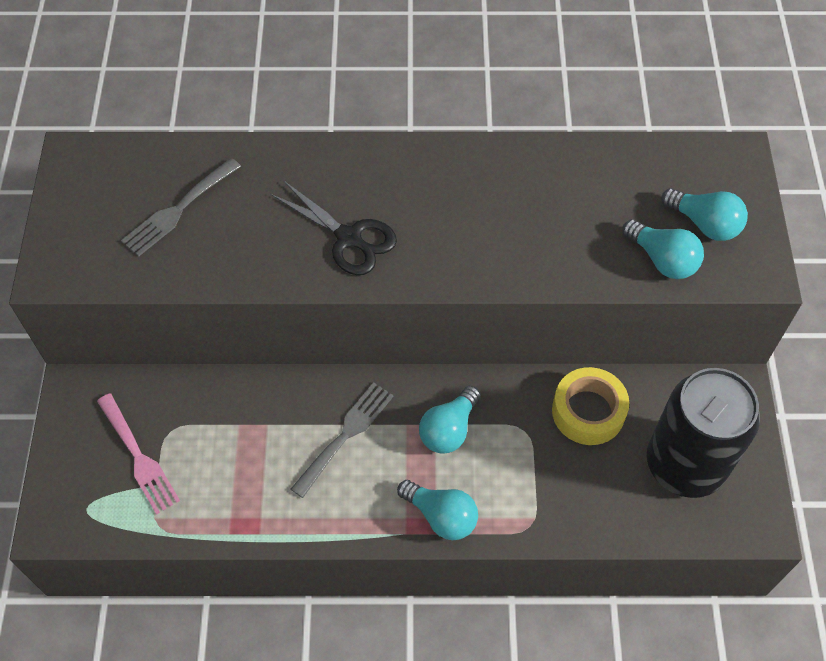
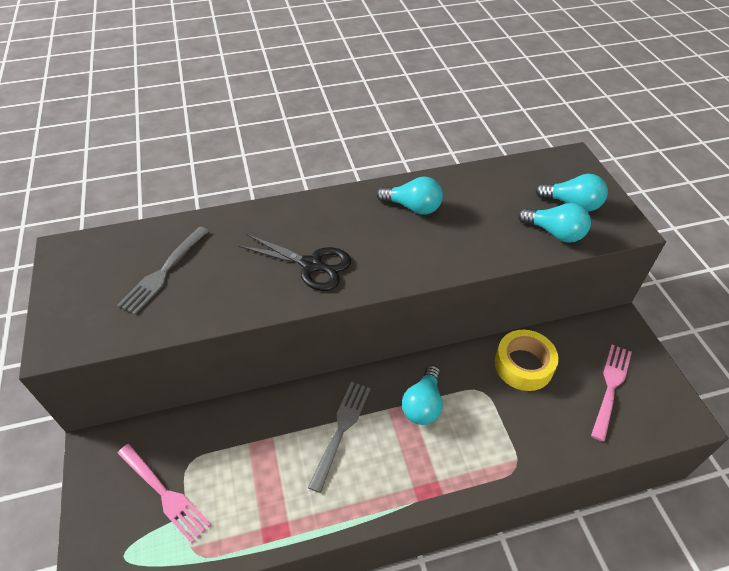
camera: 15 degrees left, 10 degrees down
(441, 516) = (442, 477): turquoise light bulb -> turquoise light bulb (413, 207)
(685, 464) = (611, 387): black can -> pink fork

